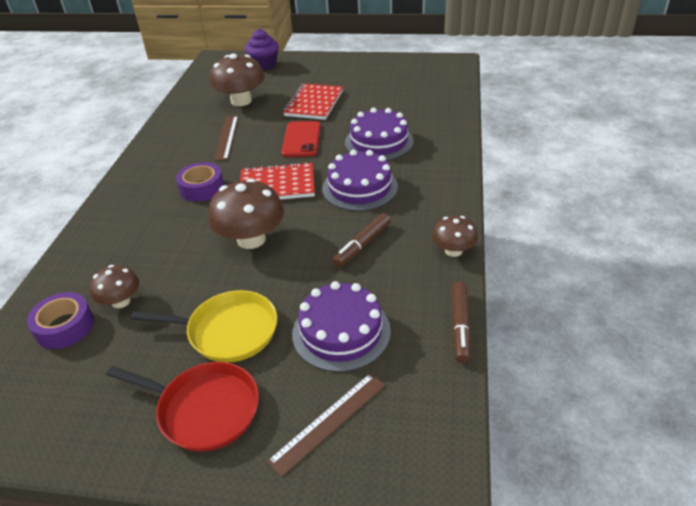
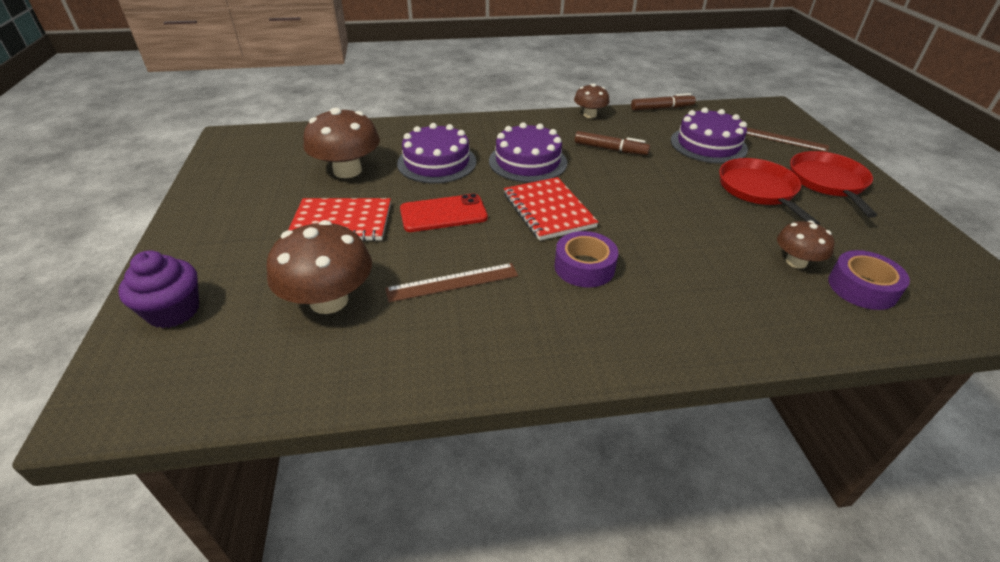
camera: 110 degrees left, 0 degrees up
(228, 331) = (758, 190): yellow pan -> red pan
(251, 239) = (646, 206): brown mushroom -> brown mushroom (347, 170)

